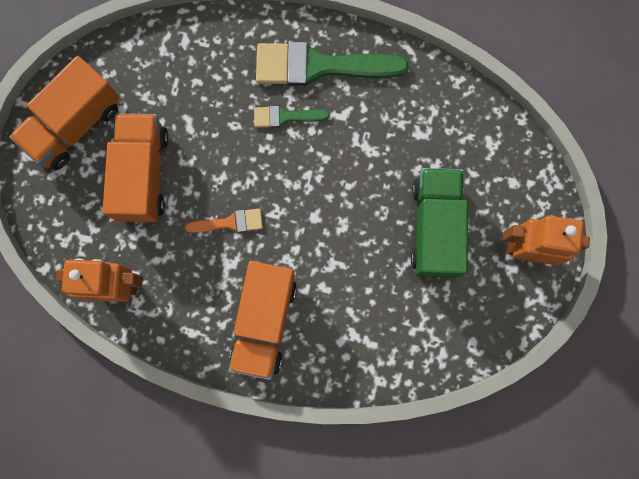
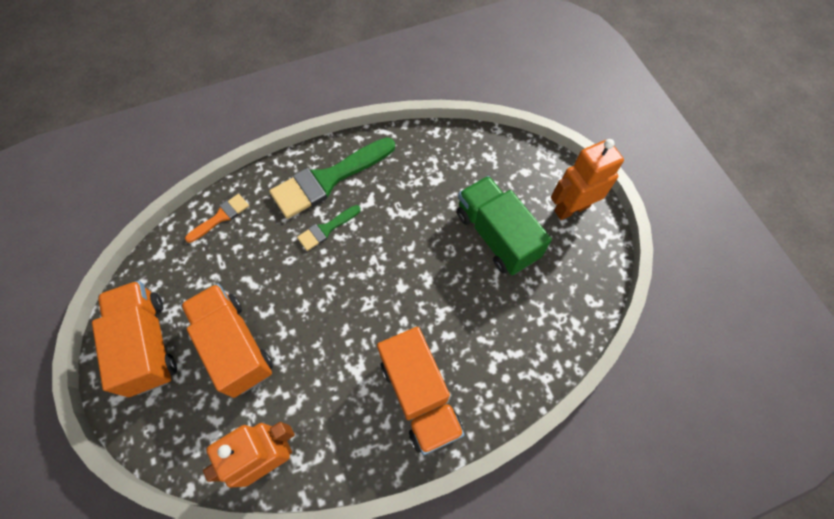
camera: 35 degrees left, 15 degrees down
(75, 125) = (147, 344): orange truck -> orange truck turned 150 degrees clockwise
(230, 222) = (335, 335): orange brush -> orange brush (221, 217)

